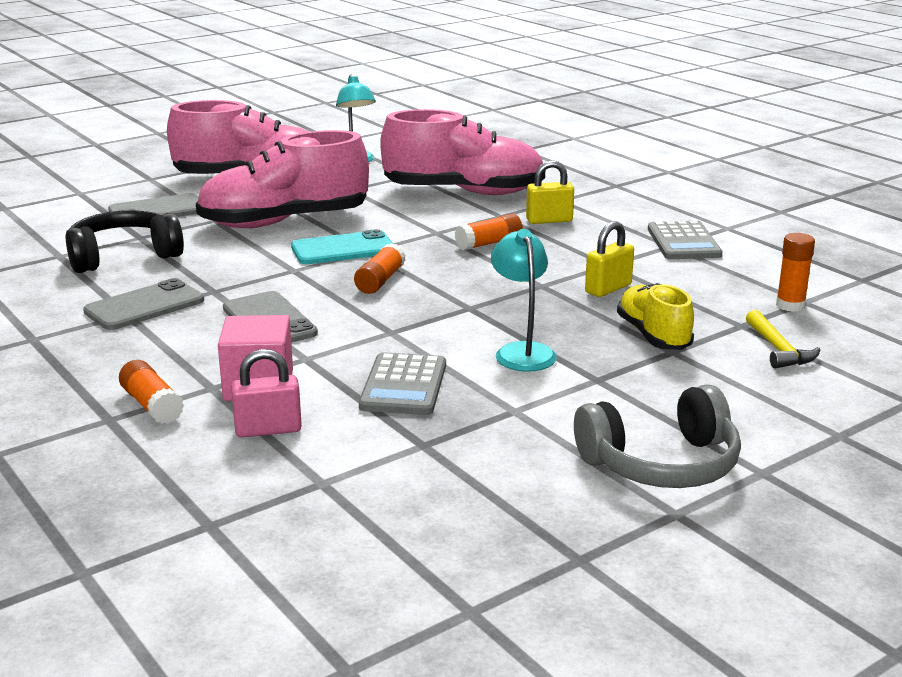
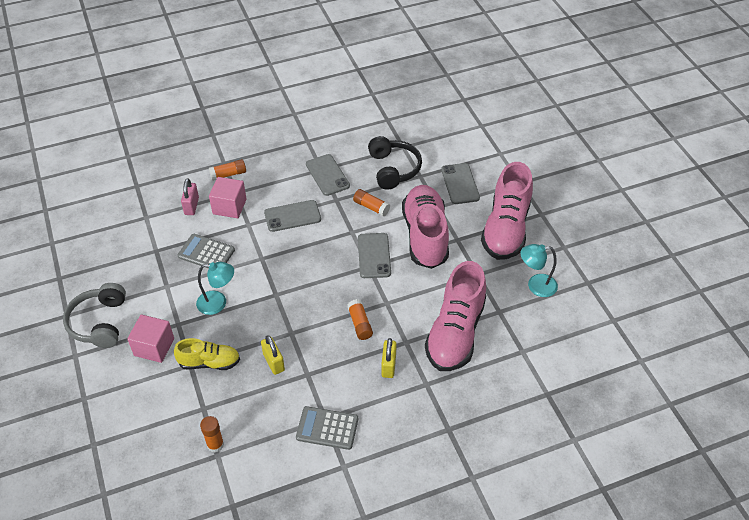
camera: 105 degrees right, 25 degrees up
(343, 249) = (374, 255): turquoise phone -> grey phone
(380, 280) = (324, 264): orange glue stick -> orange glue stick (371, 207)
(666, 391) = (154, 347): none -> pink cube
(778, 349) = (169, 412): yellow hammer -> none

